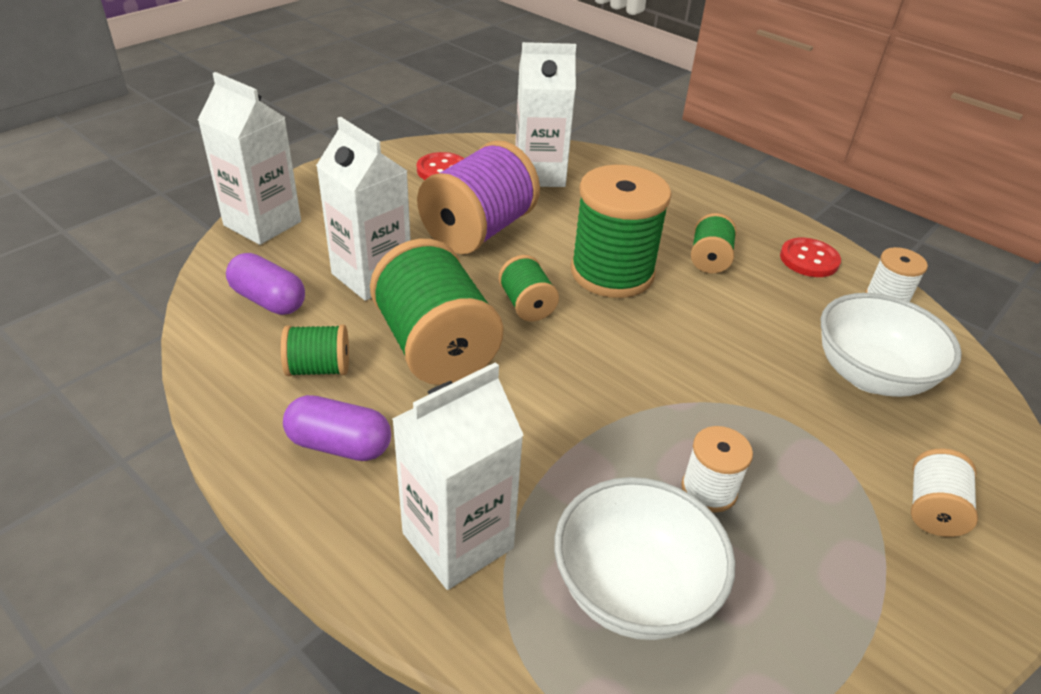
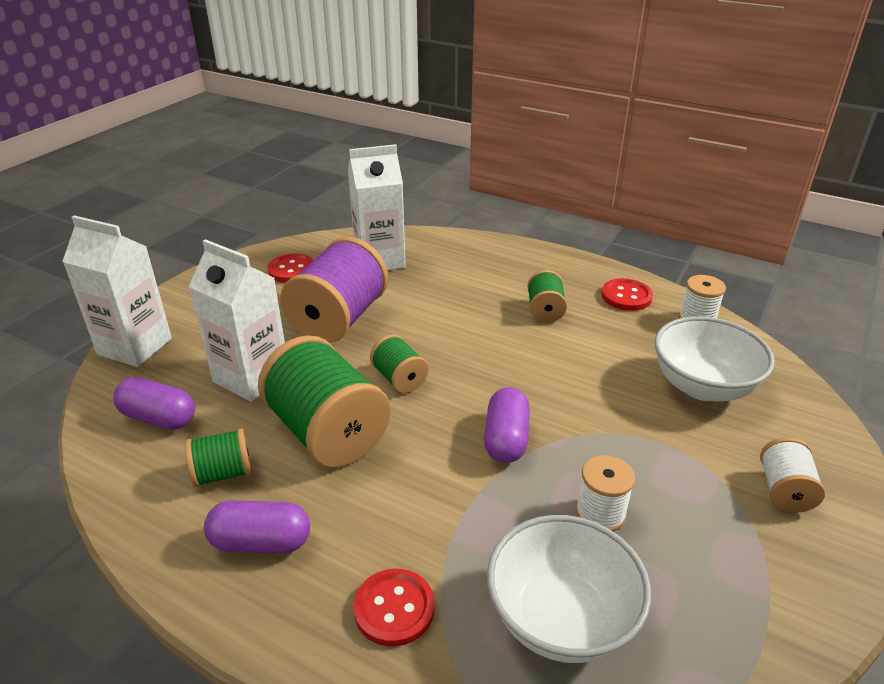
camera: 10 degrees left, 5 degrees down
(458, 540) = (394, 608): white carton -> red button
(612, 272) = (466, 336): green spool -> none
(626, 390) = (506, 439): none -> purple capsule

